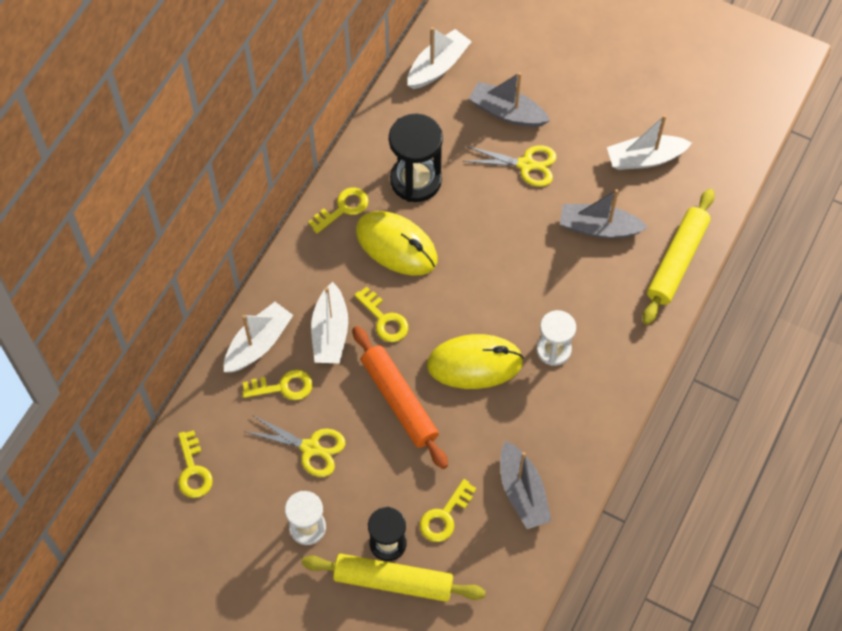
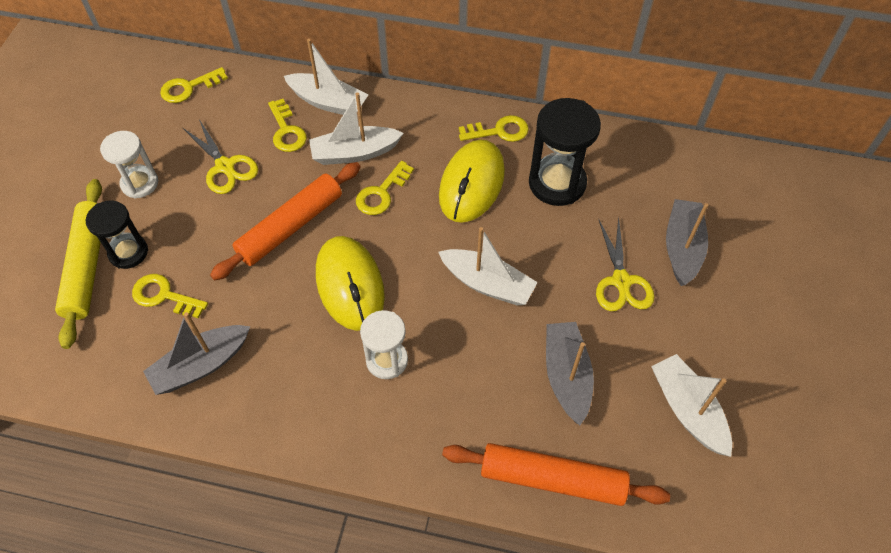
camera: 75 degrees right, 5 degrees down
(310, 448) = (225, 166): yellow scissors -> yellow scissors turned 45 degrees counterclockwise
(343, 208) = (499, 131): yellow key -> yellow key turned 45 degrees counterclockwise
(438, 66) = (709, 171): white boat -> white boat (487, 284)
(677, 261) = (552, 478): yellow rolling pin -> orange rolling pin

